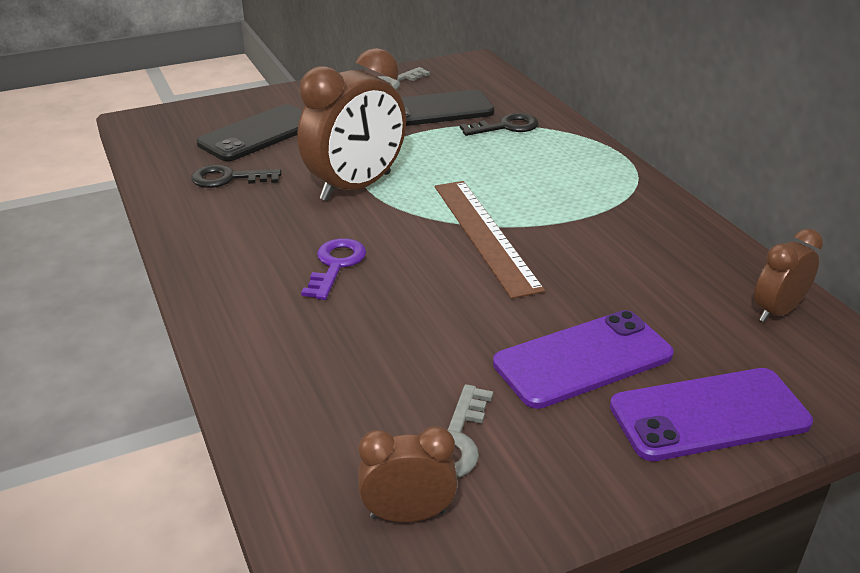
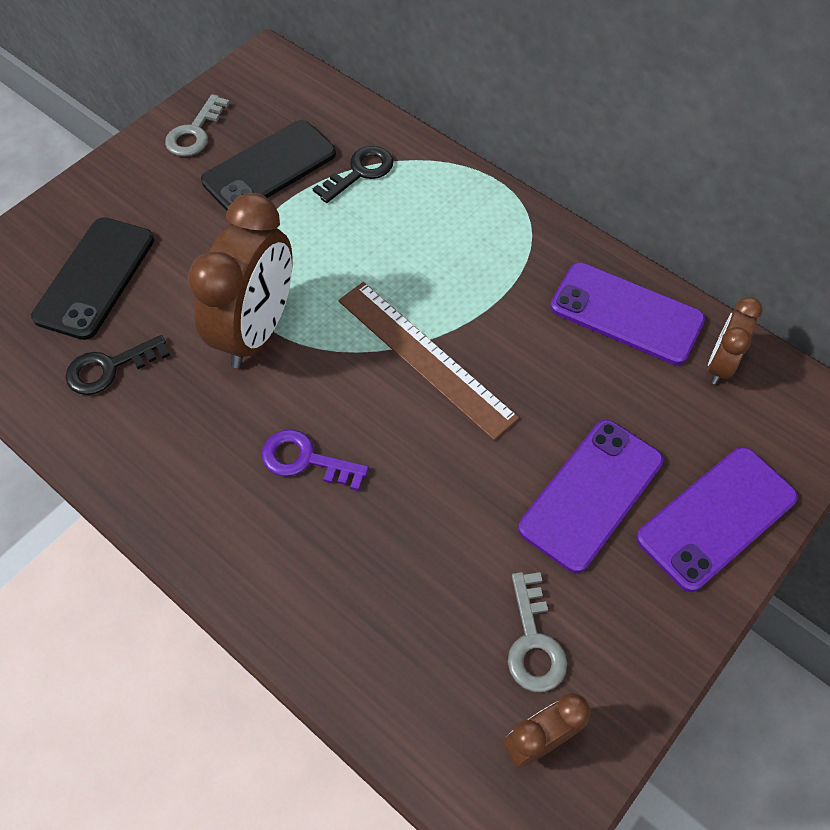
camera: 25 degrees left, 25 degrees up
(336, 265) = (305, 460): purple key -> purple key turned 60 degrees counterclockwise
(696, 255) = (626, 313): none -> purple phone

